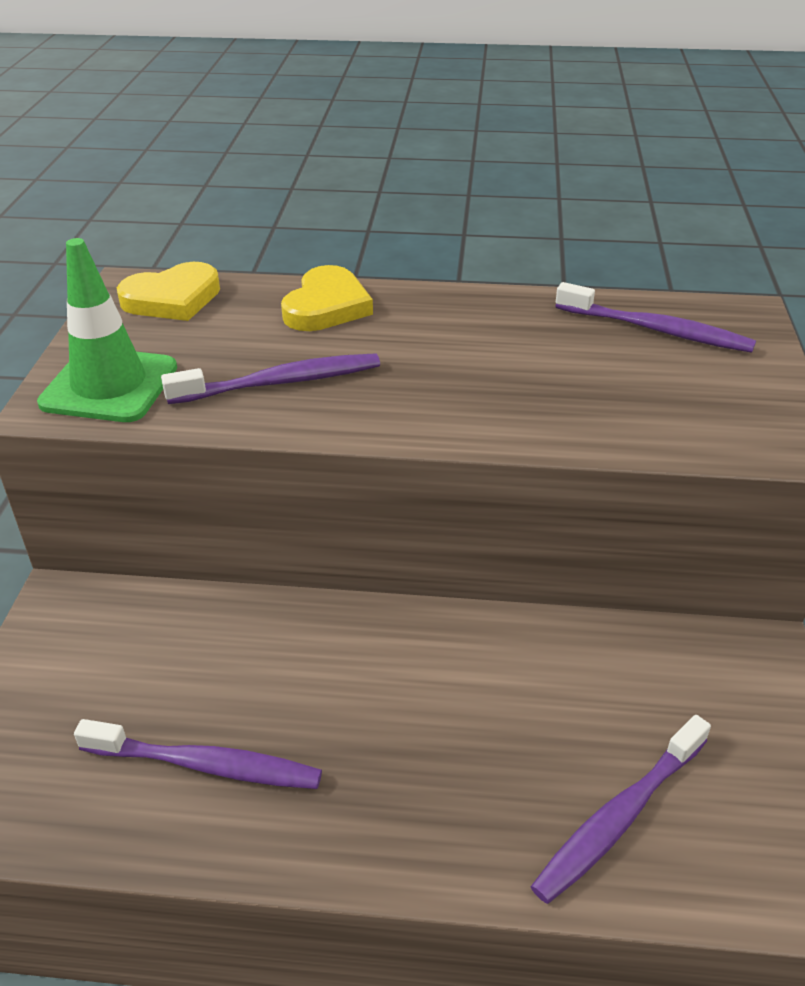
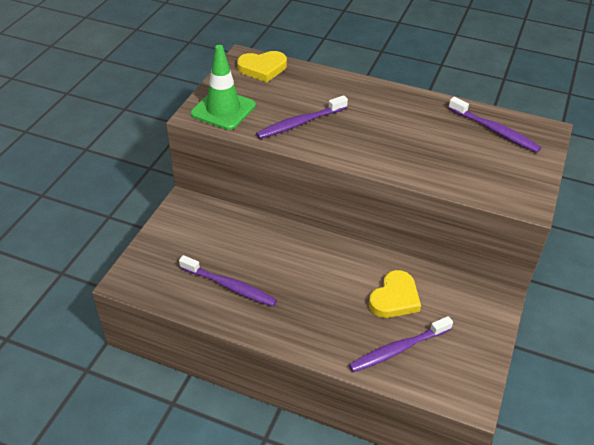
camera: 15 degrees right, 5 degrees up
(280, 382) = (300, 123): purple toothbrush -> purple toothbrush turned 150 degrees clockwise
(326, 306) = (335, 86): yellow heart -> yellow heart (394, 298)

